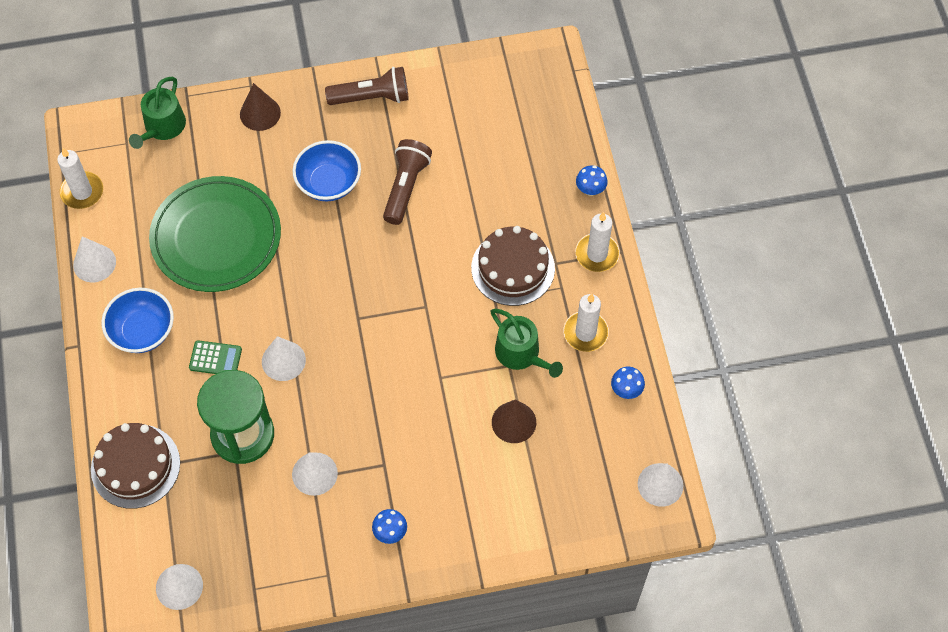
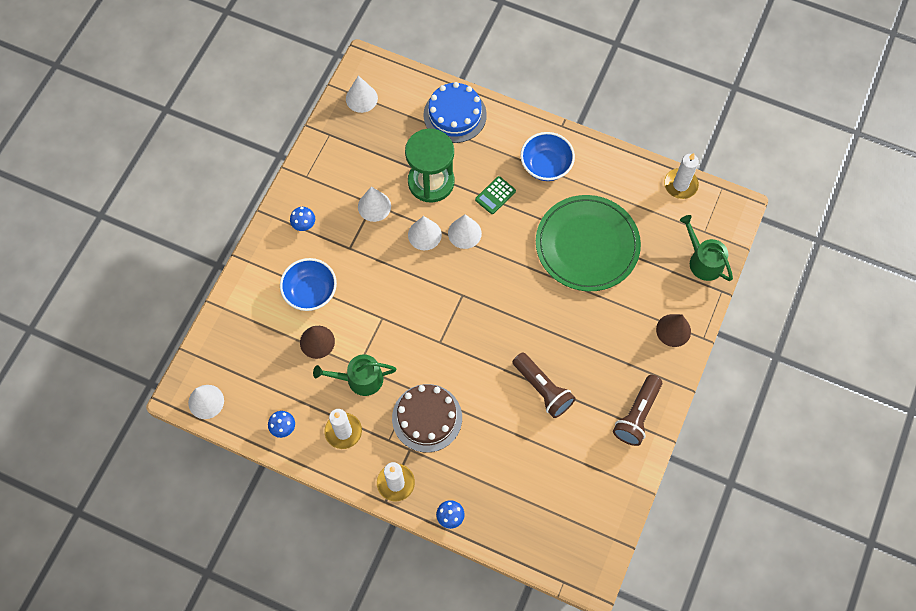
camera: 125 degrees right, 5 degrees up
(94, 263) = (617, 164): white cone -> white cone (424, 234)
(135, 466) = (455, 115): brown cake -> blue cake
(329, 183) = (582, 340): blue bowl -> blue bowl (310, 292)

